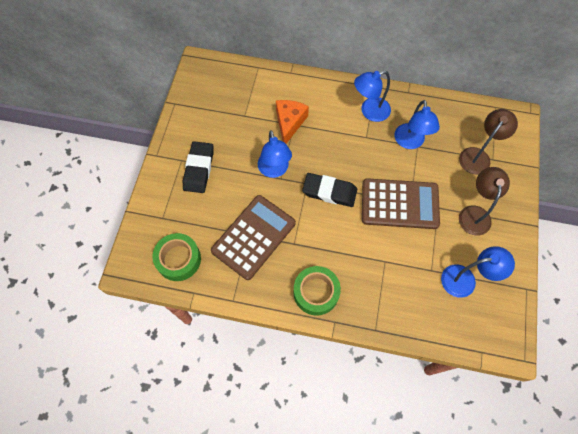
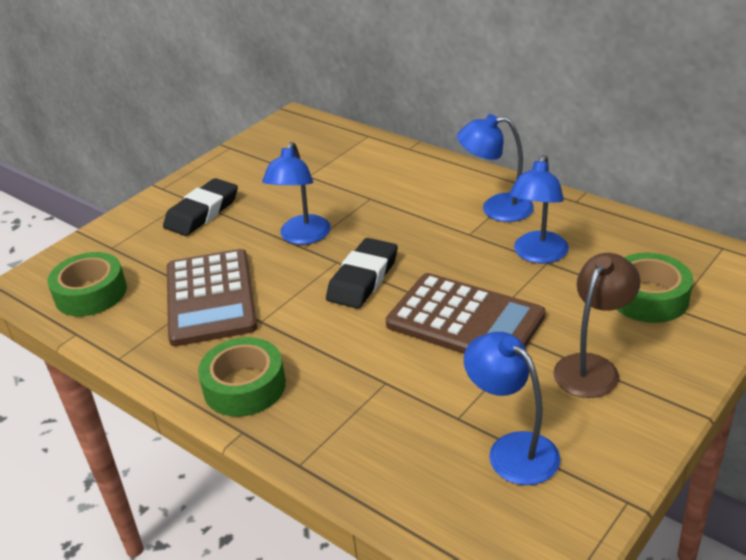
camera: 30 degrees right, 30 degrees down
(253, 237) = (210, 298): brown calculator -> brown calculator turned 105 degrees clockwise
(289, 123) = (365, 195): orange cheese -> none
(329, 192) = (363, 278): black eraser -> black eraser turned 75 degrees clockwise
(465, 280) = (512, 449): blue lamp -> blue lamp turned 150 degrees counterclockwise
(478, 156) = (648, 297): brown lamp -> green tape

